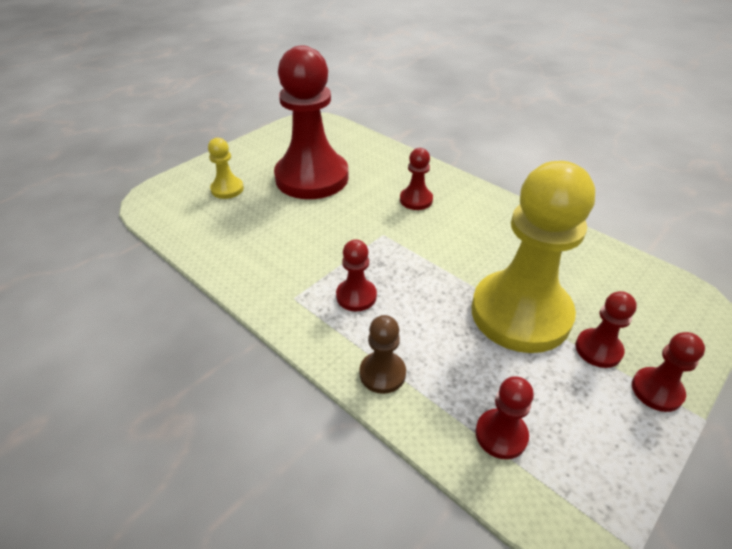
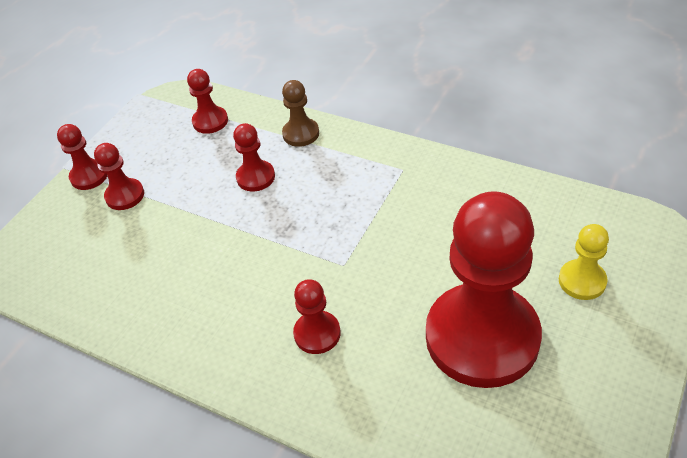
camera: 170 degrees right, 5 degrees up
(356, 296) = (345, 185): red pawn -> red pawn (255, 177)
(520, 313) = (188, 209): yellow pawn -> none

